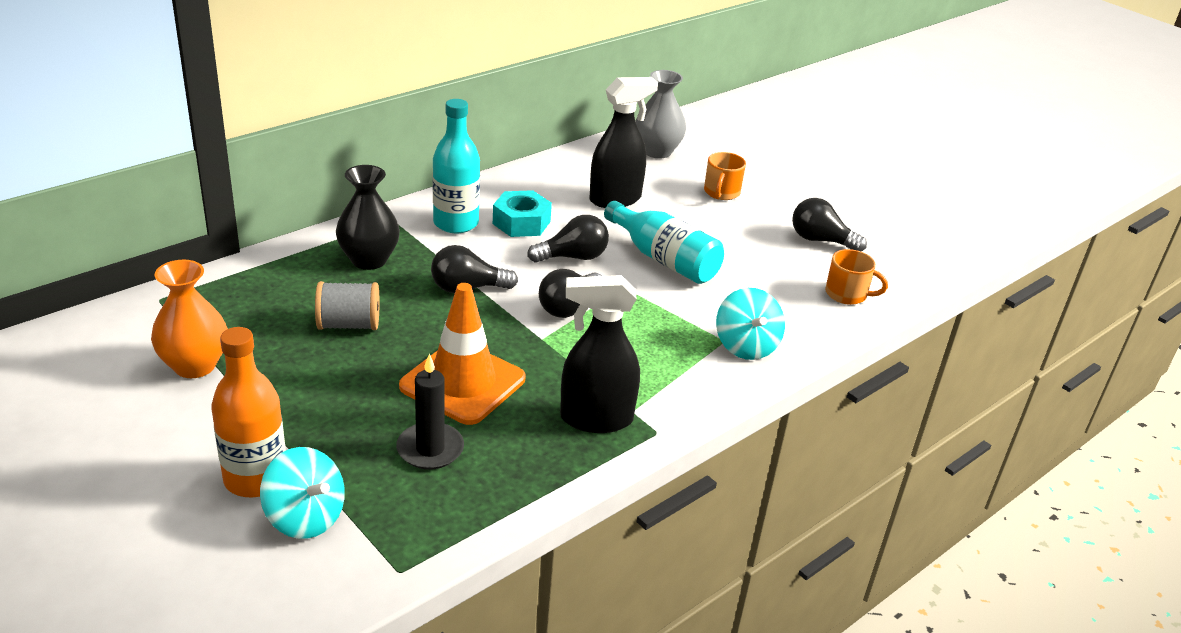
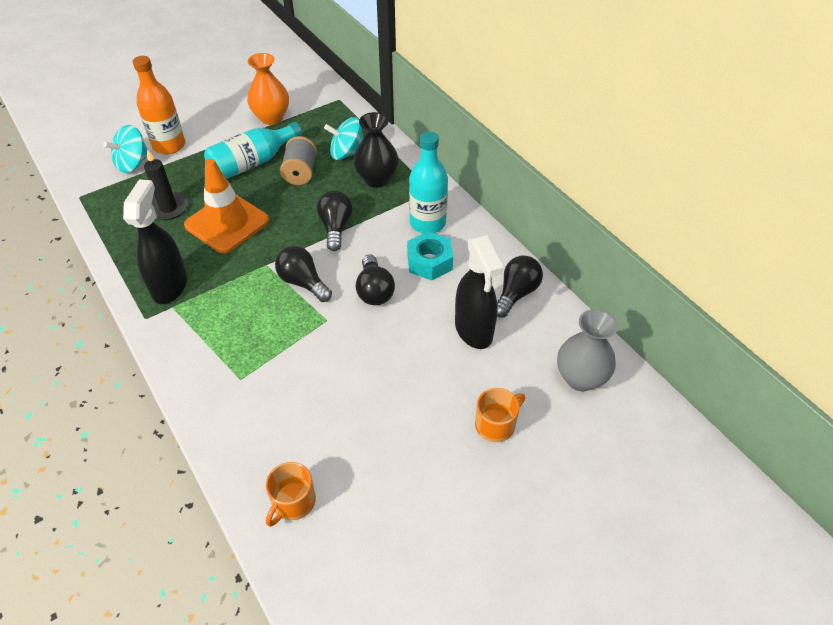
camera: 100 degrees right, 15 degrees up
(664, 259) = (367, 354): turquoise bottle -> turquoise bottle (252, 163)
(721, 192) = (496, 424): orange mug -> orange mug turned 120 degrees clockwise
(746, 346) = (229, 393): turquoise spinning top -> turquoise spinning top (347, 153)
(820, 240) = (396, 504): black light bulb -> black light bulb (516, 293)

